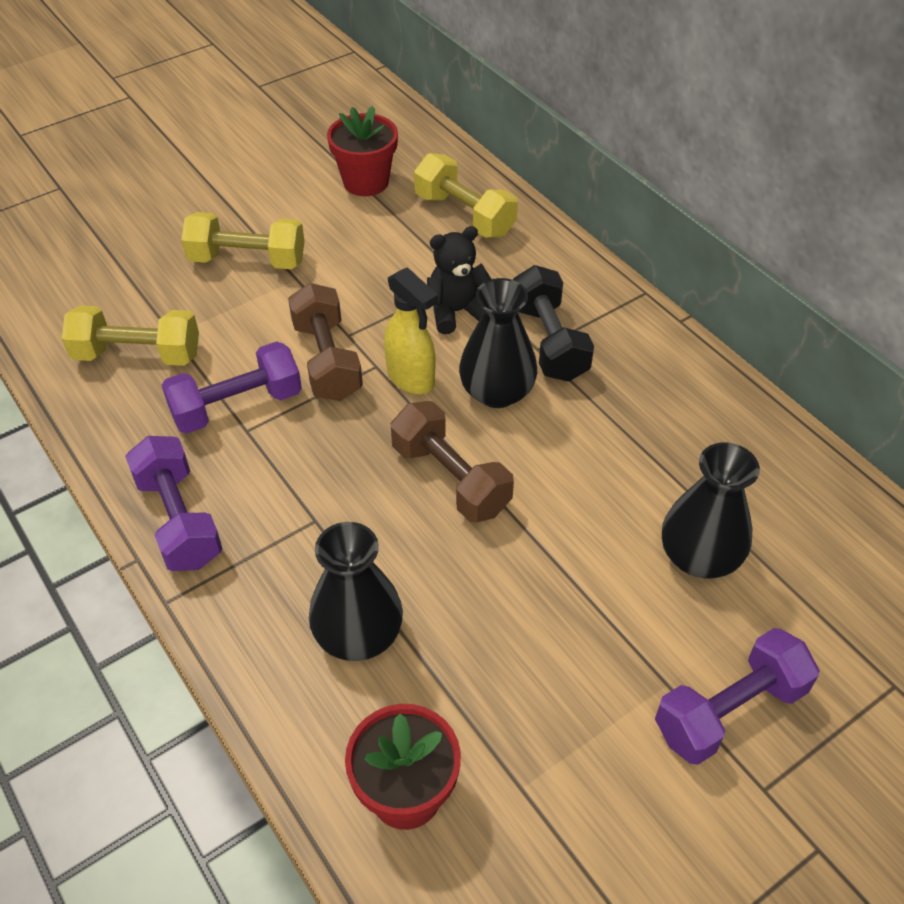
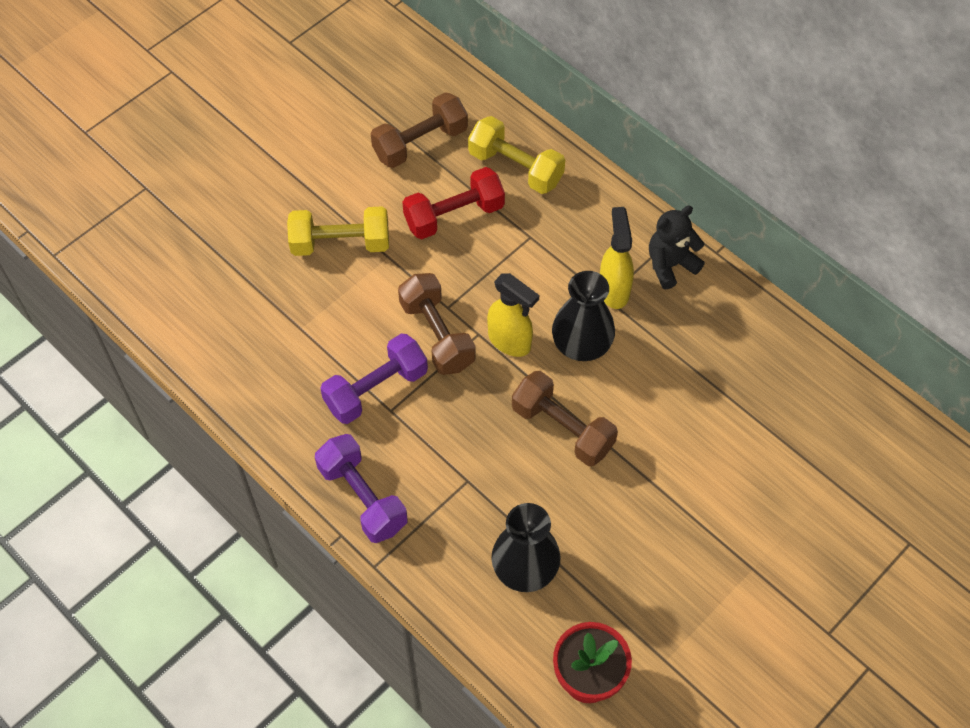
camera: 10 degrees left, 10 degrees up
(138, 355) = (278, 353): yellow dumbbell -> none
(366, 182) = (420, 143): red flower pot -> brown dumbbell
(383, 250) = (454, 215): none -> red dumbbell
(457, 312) = (532, 271): black teddy bear -> black teddy bear (670, 265)
(549, 342) = (614, 289): black dumbbell -> yellow spray bottle
(699, 556) = (761, 464): black vase -> none
(729, 710) = (798, 581): purple dumbbell -> none

